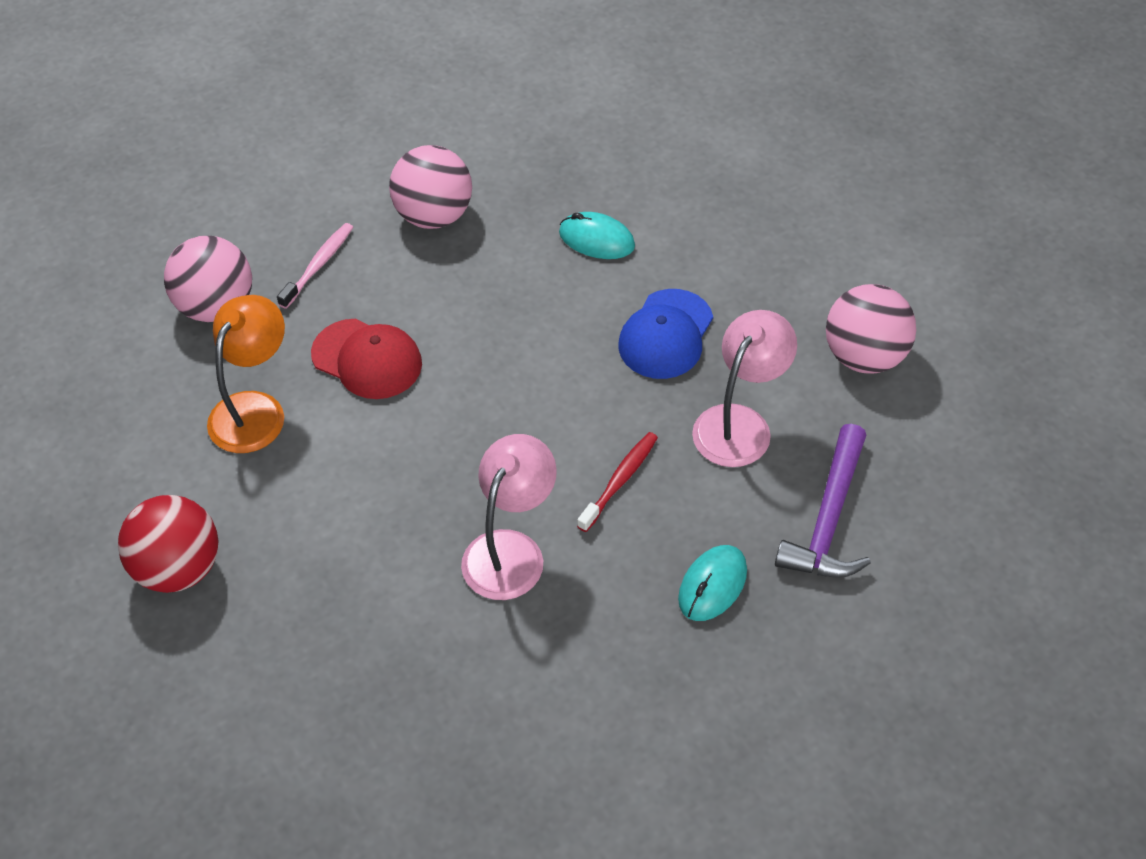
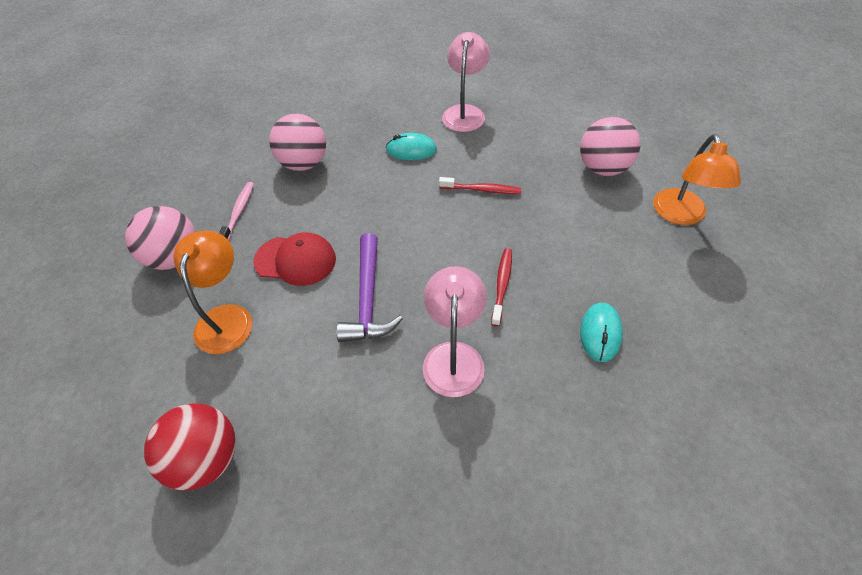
camera: 20 degrees left, 0 degrees up
(666, 335) = (481, 190): blue cap -> red toothbrush
(740, 423) = (555, 227): pink lamp -> pink lamp (465, 112)
(829, 519) = (644, 266): purple hammer -> purple hammer (368, 298)
(933, 464) = (681, 215): none -> orange lamp

